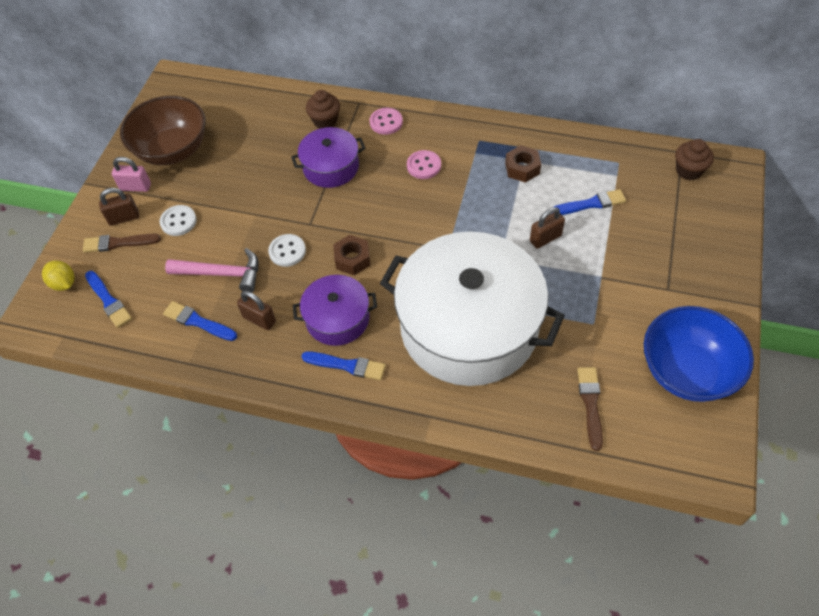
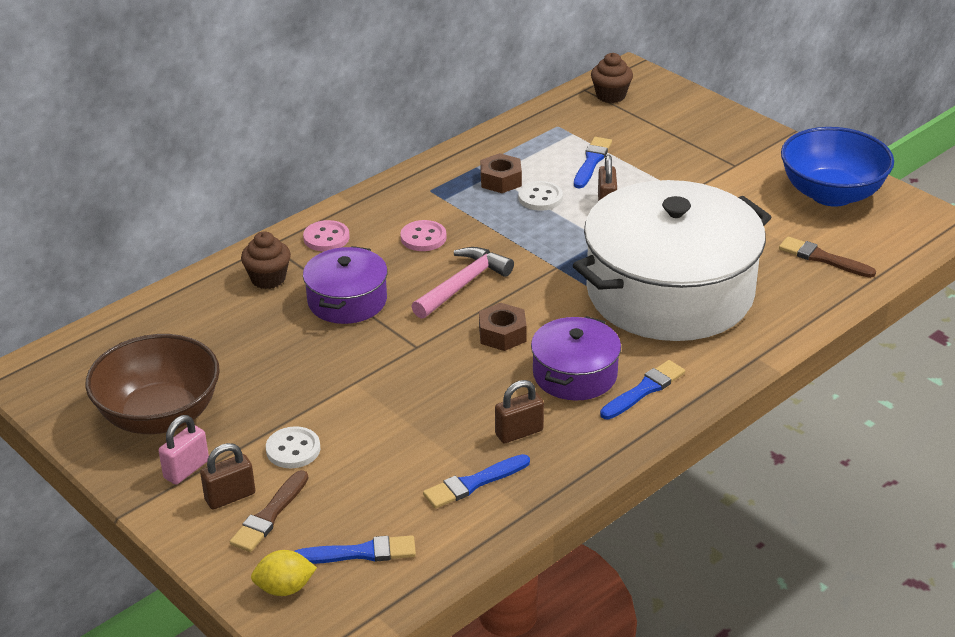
camera: 60 degrees left, 20 degrees down
(124, 218) = (230, 497): brown padlock -> brown padlock turned 45 degrees clockwise
(221, 273) = (418, 440): pink hammer -> pink hammer (462, 285)
(287, 251) = (440, 377): white button -> white button (540, 198)

